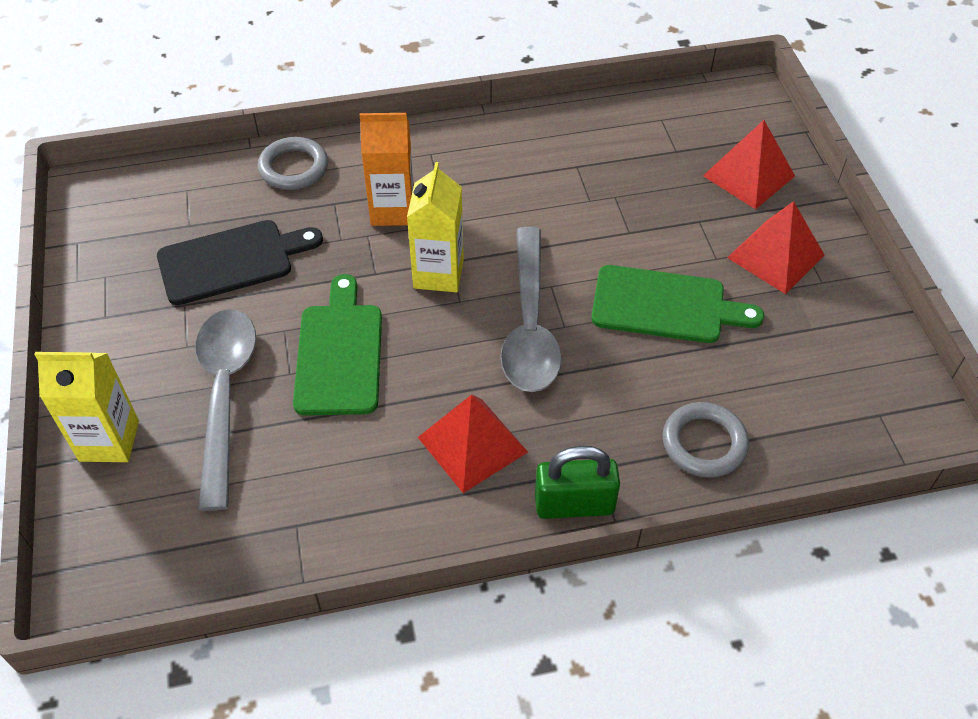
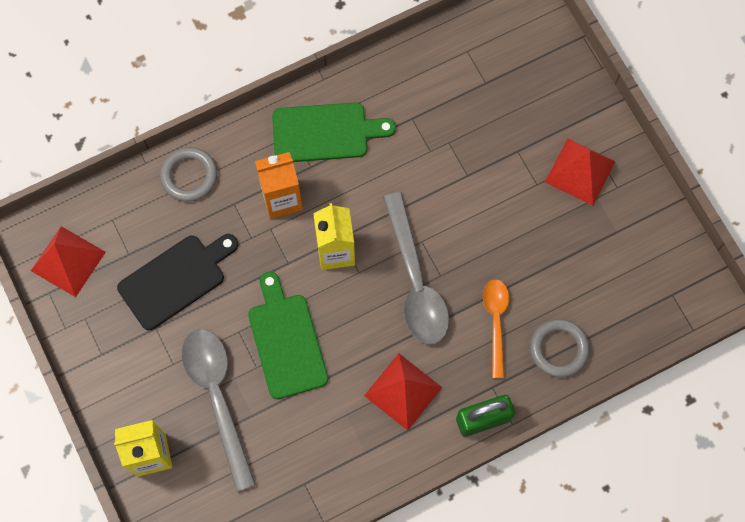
camera: 15 degrees left, 20 degrees up
(624, 393) = (496, 322): none -> orange spoon
(665, 306) = (509, 238): green cutting board -> green cutting board (325, 133)
(748, 175) = (546, 95): red pyramid -> red pyramid (68, 261)

